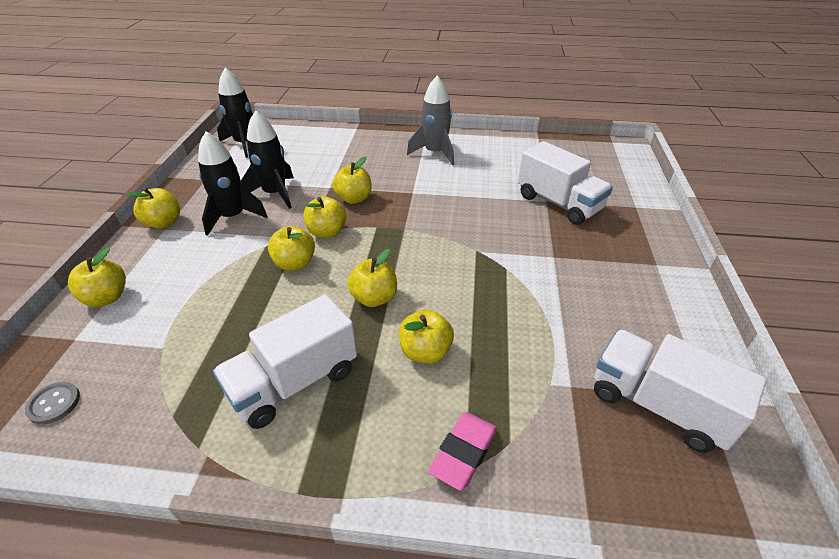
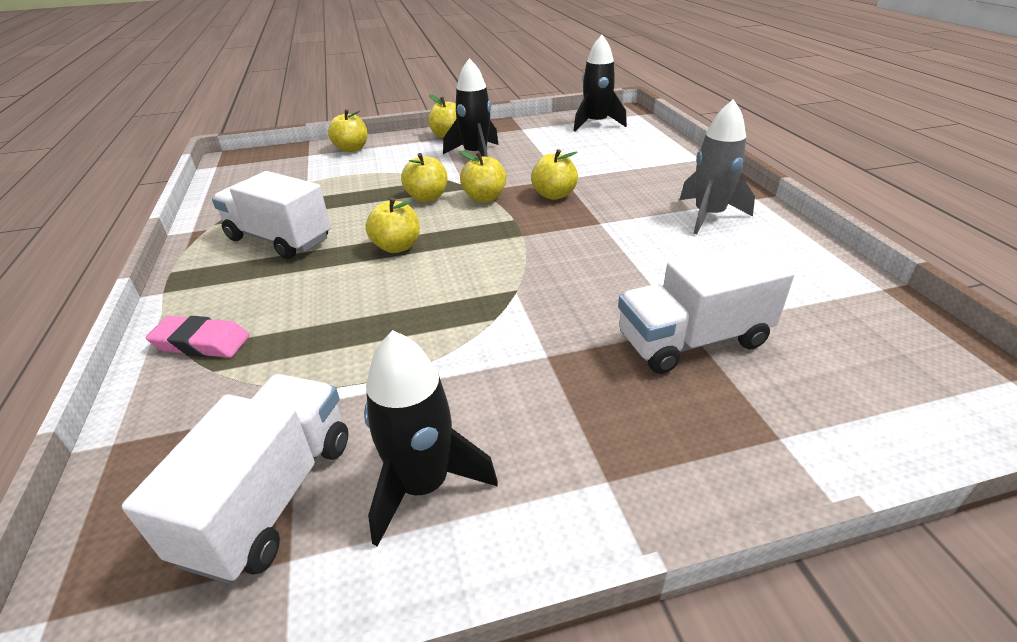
camera: 70 degrees right, 5 degrees down
(54, 404) = (250, 170): grey button -> none
(275, 193) = (526, 159): black rocket -> black rocket (423, 485)
(425, 352) = (329, 293): yellow apple -> none
(558, 203) = (692, 340): white truck -> white truck turned 45 degrees clockwise

